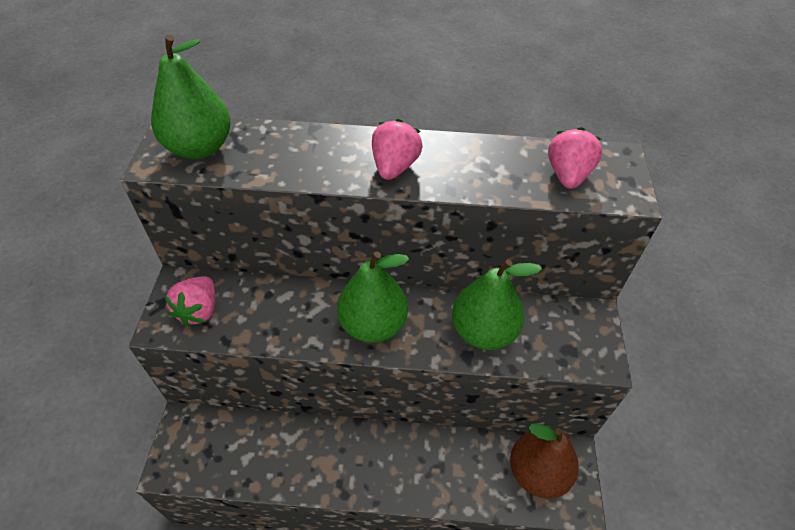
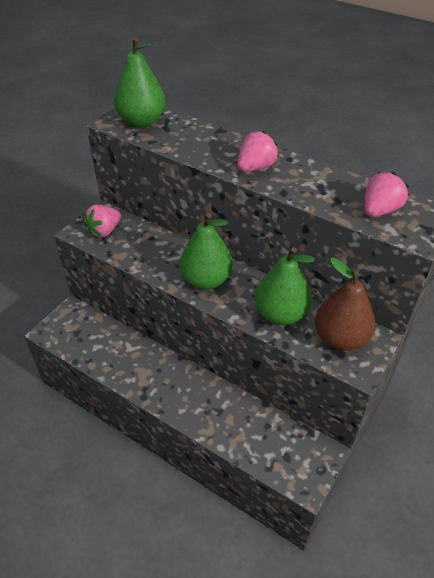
camera: 30 degrees right, 5 degrees down
(537, 472) = (288, 449): brown pear -> brown pear (340, 338)

